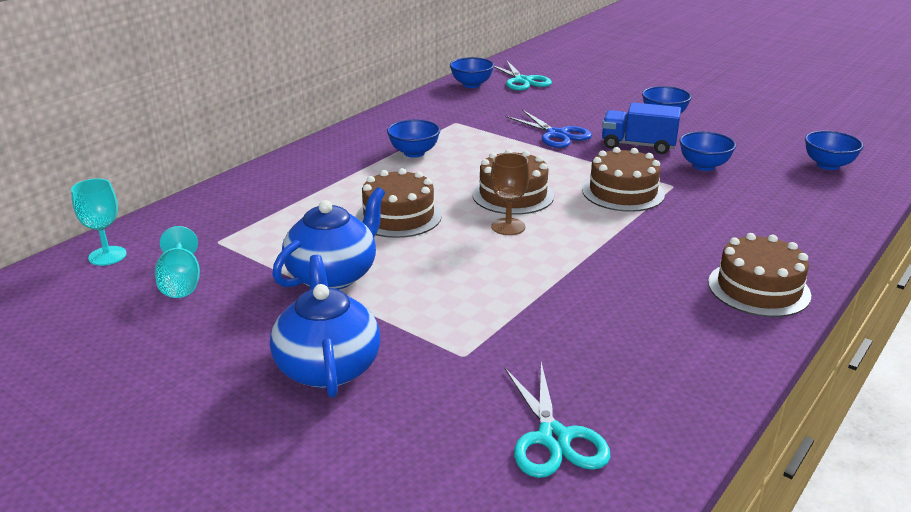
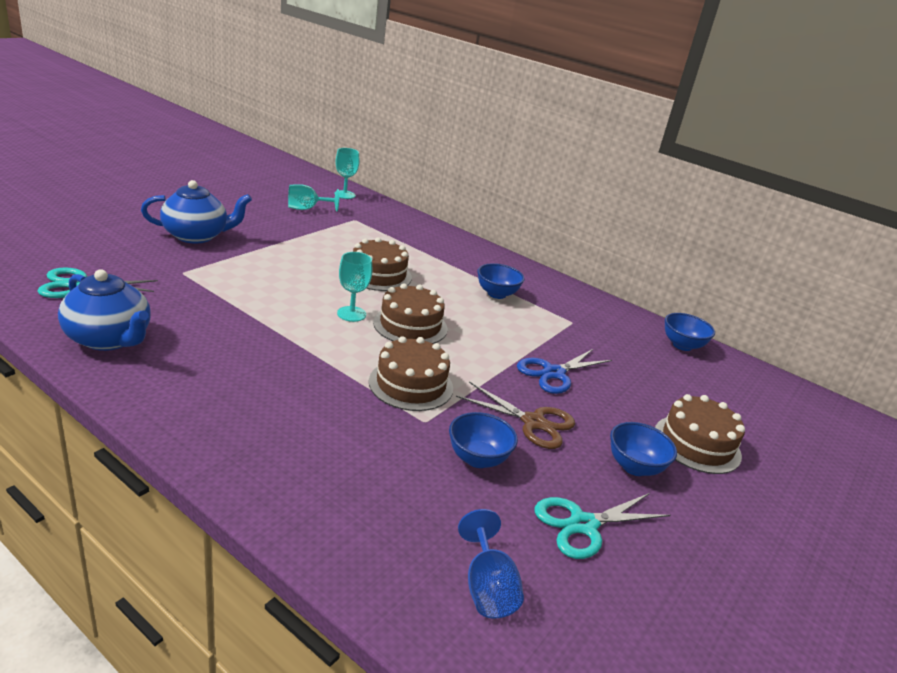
camera: 85 degrees right, 0 degrees up
(333, 275) = (299, 246): blue teapot -> blue teapot (109, 339)
(508, 227) = (351, 314): brown goblet -> turquoise goblet
(522, 81) = (713, 380): turquoise scissors -> turquoise scissors (583, 525)
(638, 145) = (533, 422): blue truck -> brown scissors
(758, 288) = (197, 415): brown cake -> brown cake (697, 444)
(828, 165) = (487, 587): blue bowl -> blue goblet

